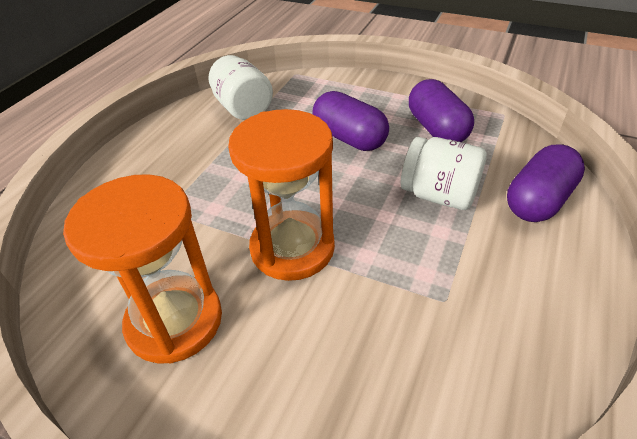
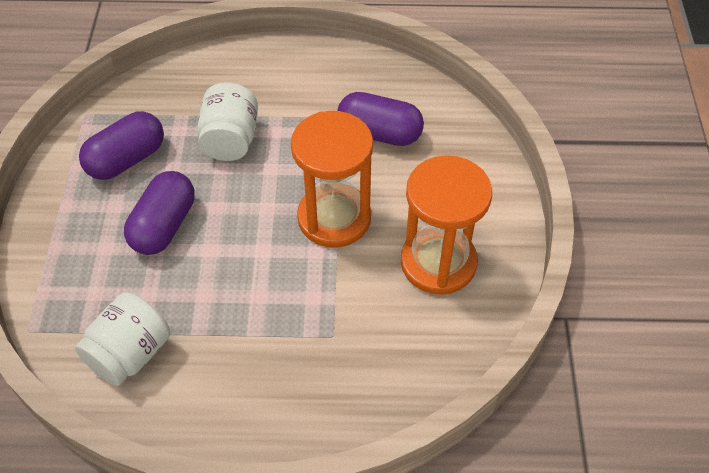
camera: 115 degrees left, 10 degrees up
(538, 201) = (214, 81): purple capsule -> purple capsule (379, 133)

